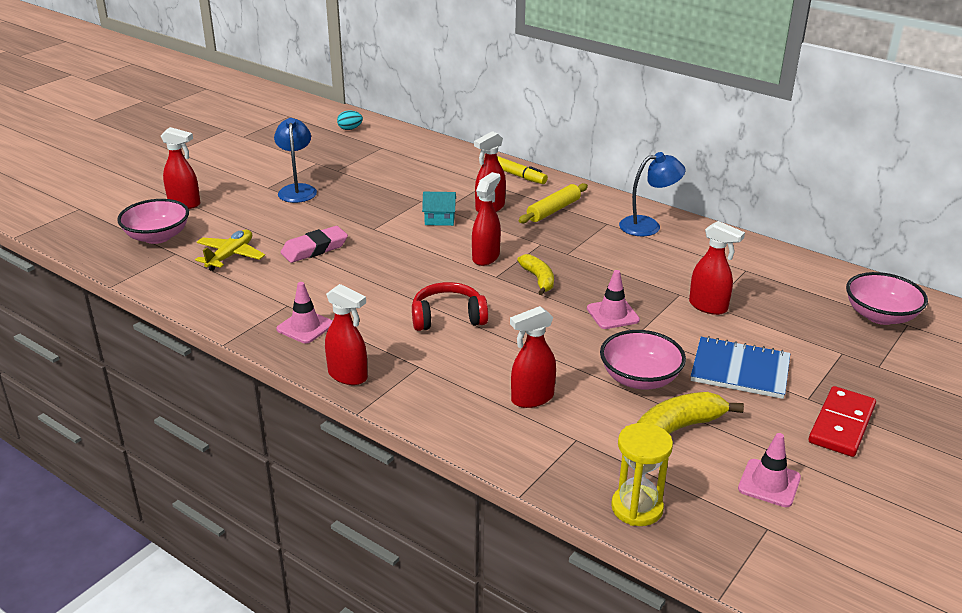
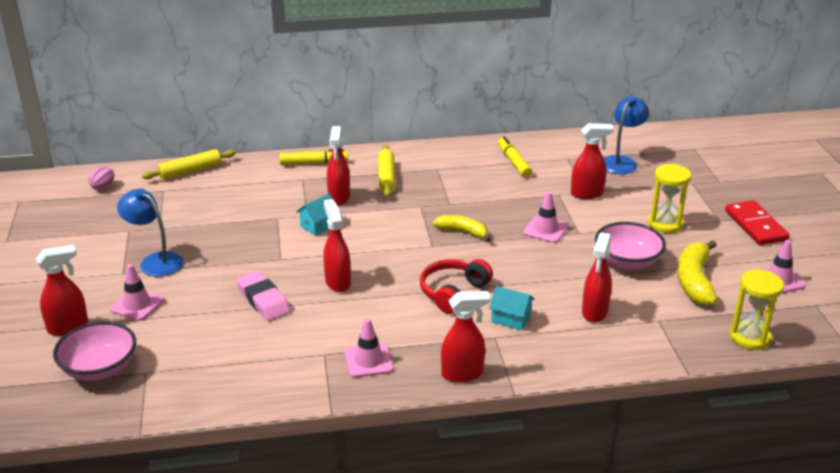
camera: 45 degrees left, 0 degrees up
(230, 256) = (202, 345): yellow plane -> none
(241, 211) = (137, 305): none -> pink traffic cone
(314, 249) = (263, 300): pink eraser -> pink eraser turned 45 degrees counterclockwise
(350, 129) = (103, 187): turquoise egg -> pink egg
(421, 142) = (190, 171): none -> yellow rolling pin
(455, 361) = (510, 319): none -> turquoise house
(486, 257) = (402, 235): red spray bottle -> red spray bottle (338, 282)
(648, 225) = (465, 157): blue lamp -> blue lamp (621, 162)
(686, 249) = (514, 162): none -> yellow marker
(740, 370) = (665, 224): blue notebook -> yellow hourglass
(880, 316) = (675, 150): pink bowl -> none

